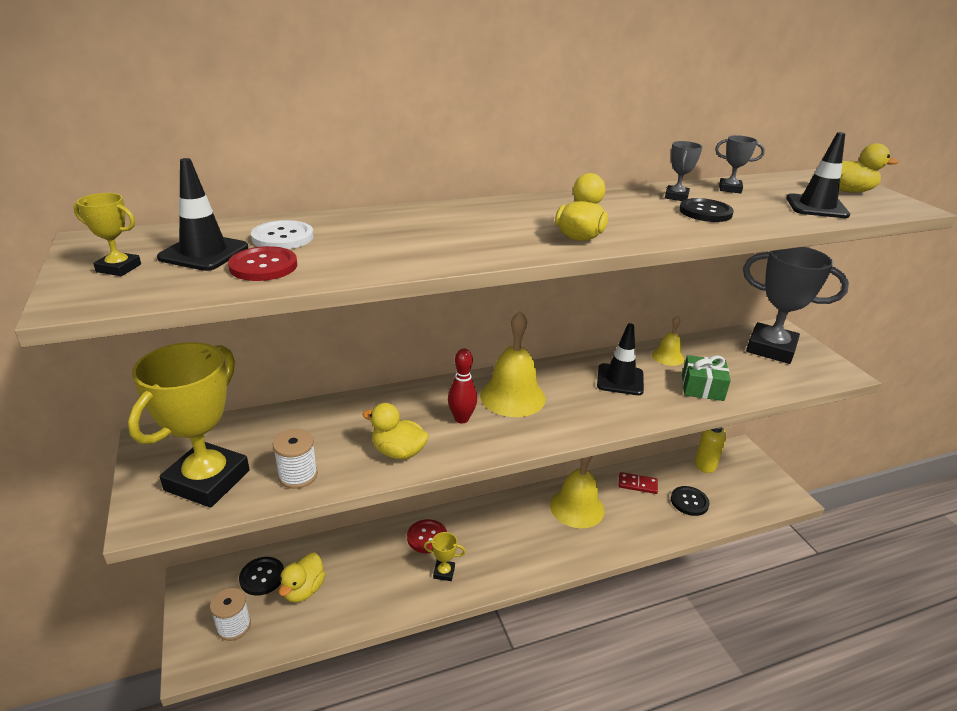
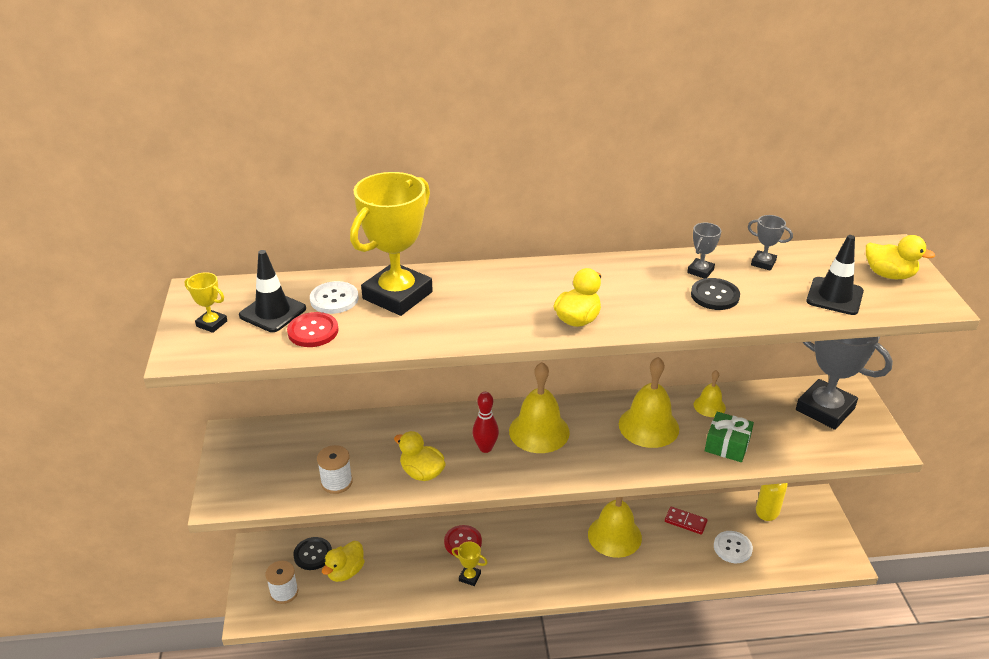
camera: 15 degrees right, 5 degrees up
(207, 480) = (267, 476): yellow trophy -> yellow trophy (397, 295)
(620, 380) = (648, 426): black traffic cone -> yellow bell
(689, 502) = (732, 548): black button -> white button

